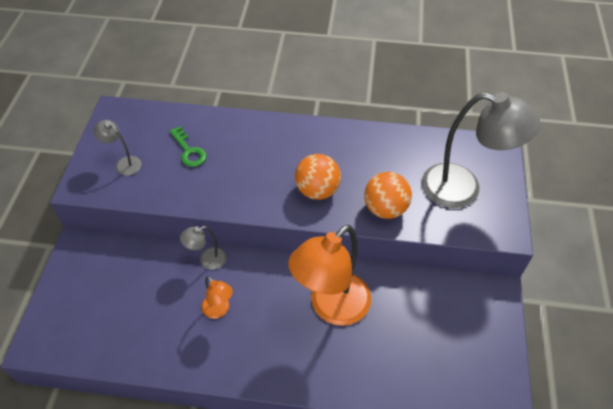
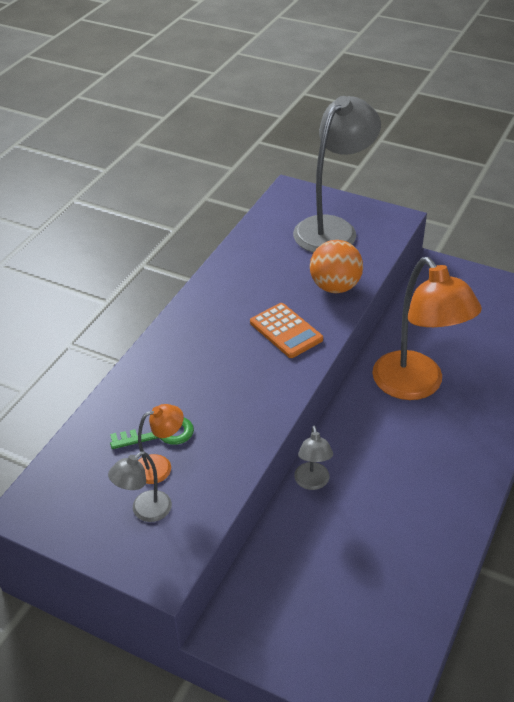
camera: 70 degrees left, 10 degrees down
(219, 310) = (390, 485): orange lamp -> orange lamp (160, 466)
(317, 190) = (286, 331): orange ball -> orange calculator

